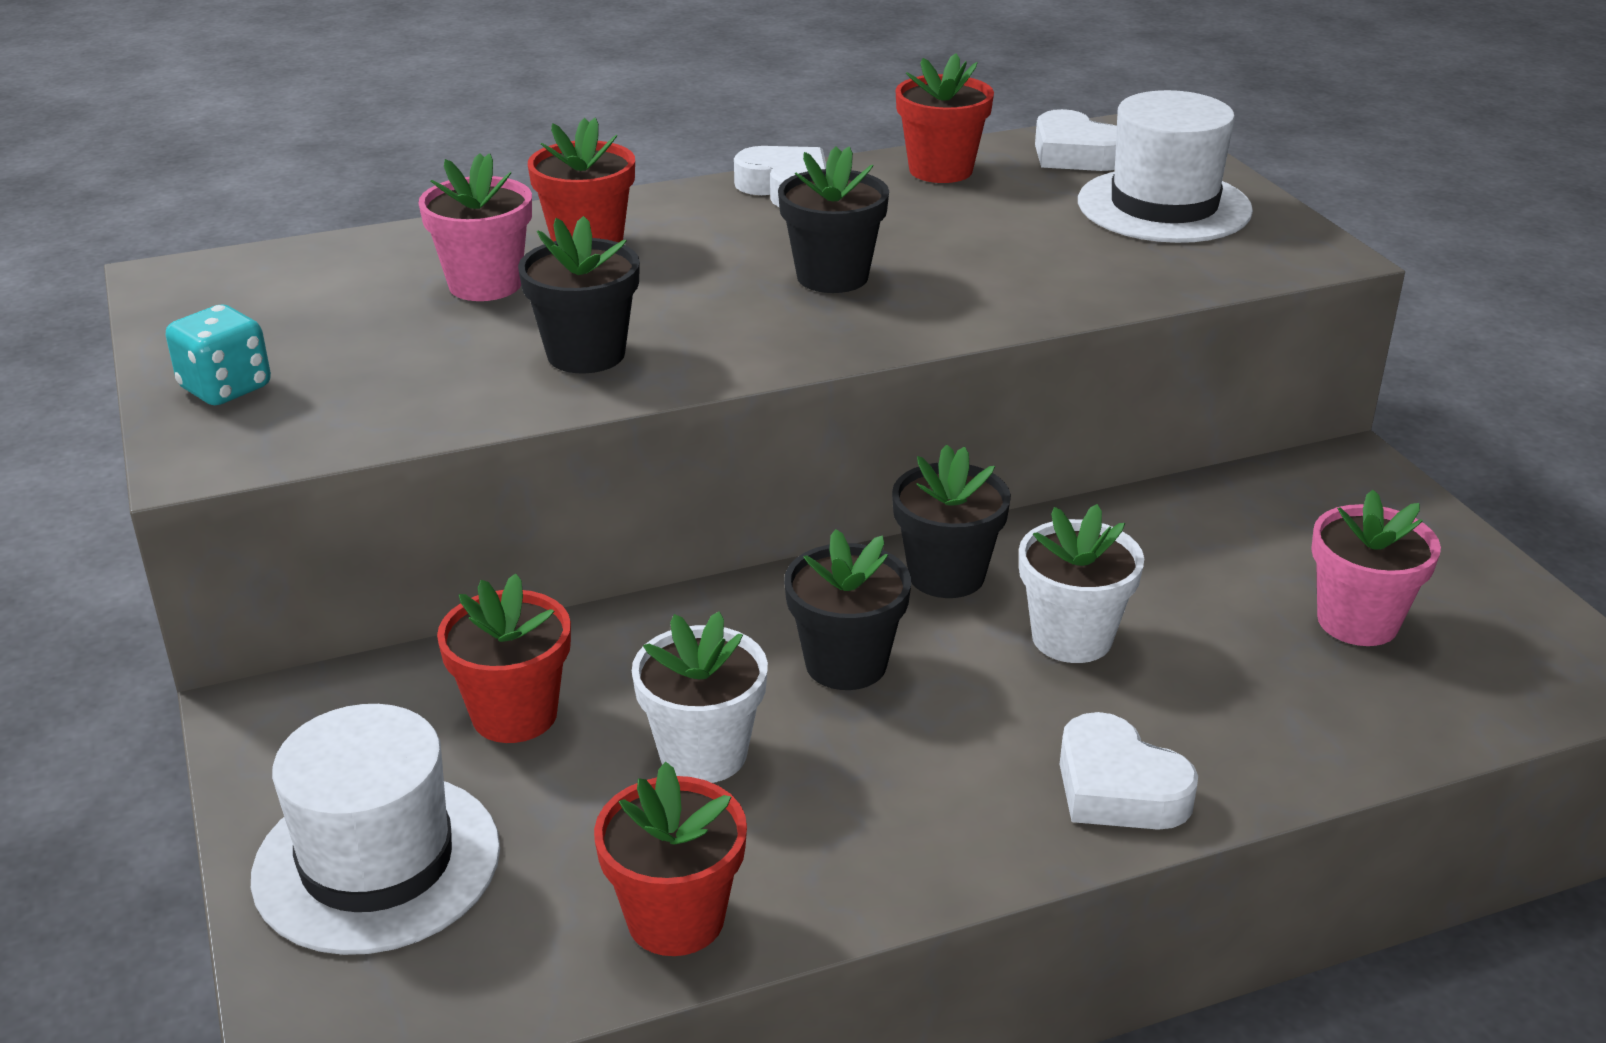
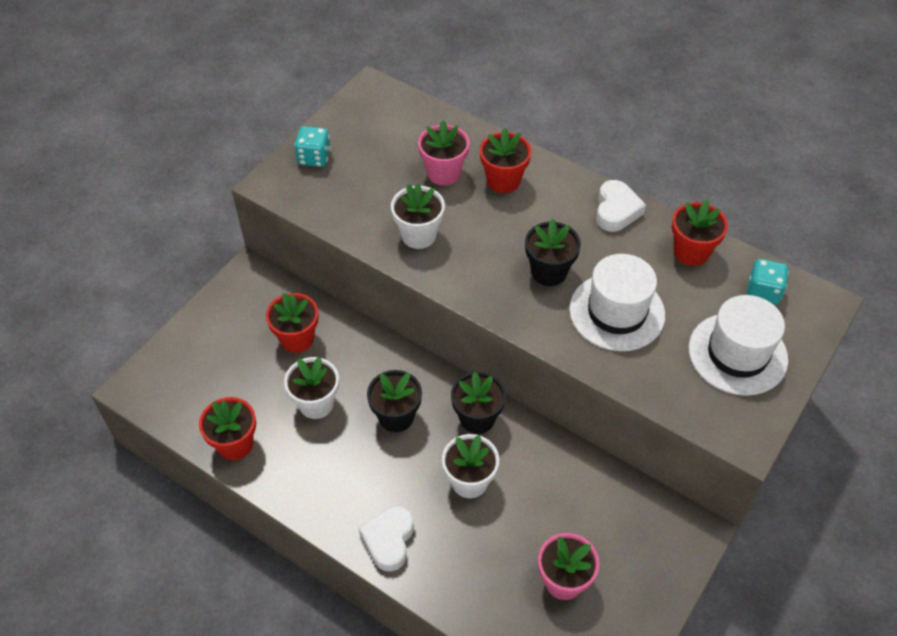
camera: 55 degrees right, 20 degrees up
(377, 862) = (207, 351): white hat -> white hat (617, 312)
(586, 354) = (418, 235): black flower pot -> white flower pot
(1075, 154) = (763, 292): white heart -> turquoise dice

